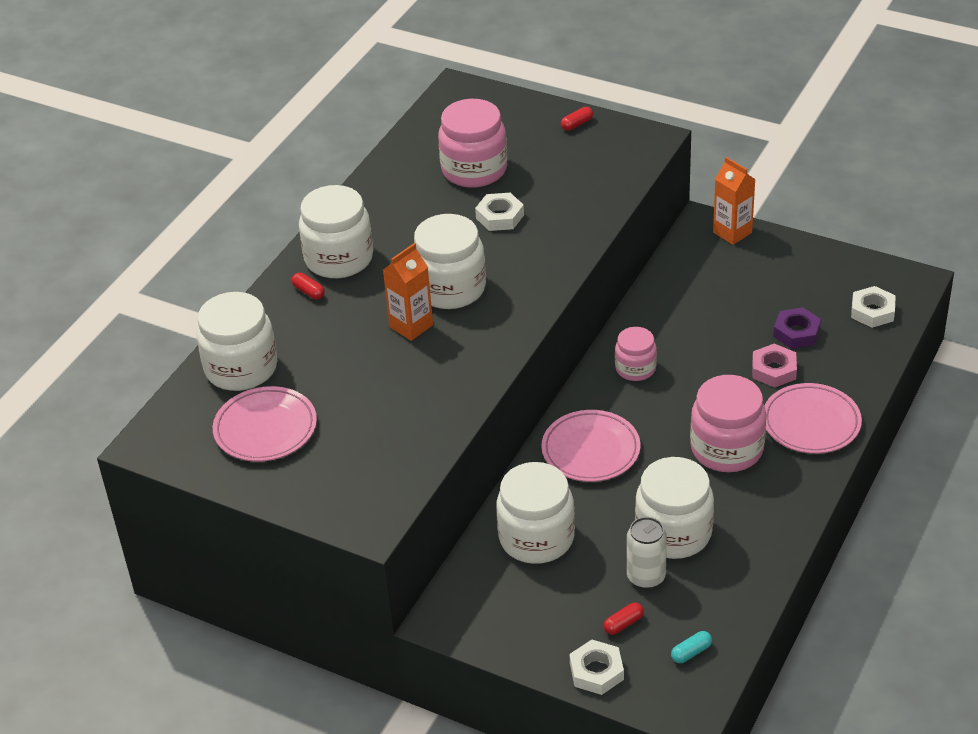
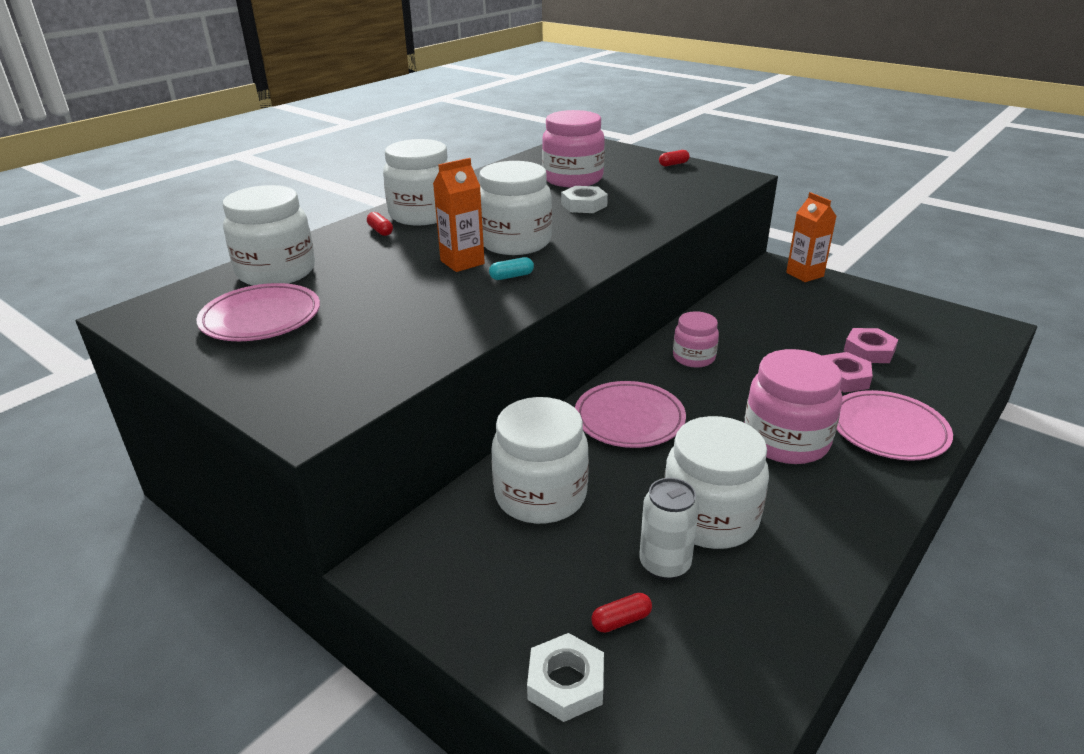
camera: 10 degrees right, 10 degrees down
(691, 652) = (711, 682): turquoise capsule -> turquoise capsule (511, 276)
(796, 332) = (869, 351): purple nut -> pink nut
(872, 311) = (952, 344): white nut -> none

